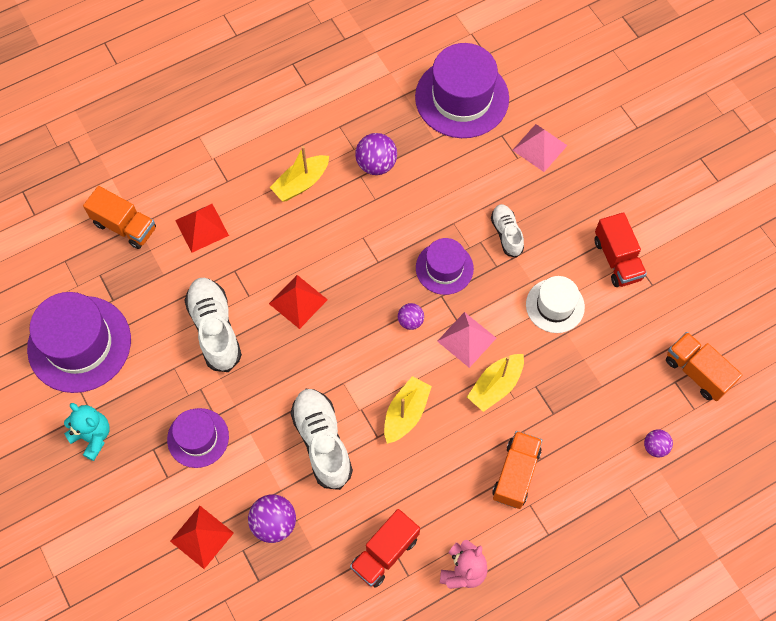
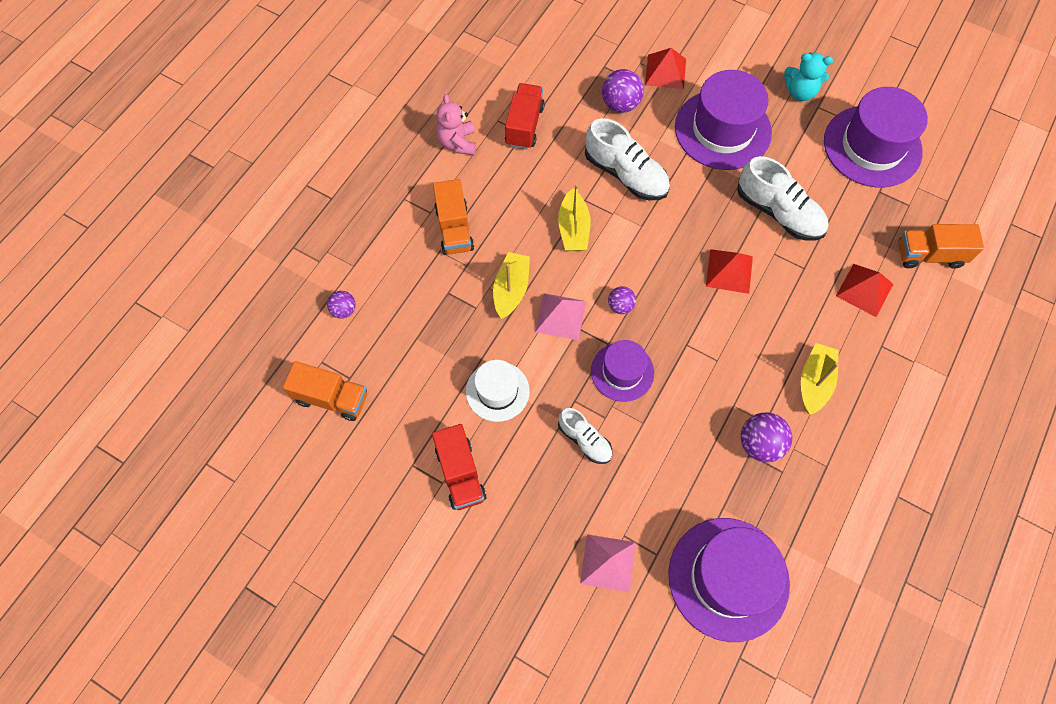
camera: 150 degrees right, 0 degrees up
(198, 438) = (722, 130): purple hat -> purple hat, size x1.73
(617, 259) = (460, 473): red truck -> red truck turned 150 degrees counterclockwise

